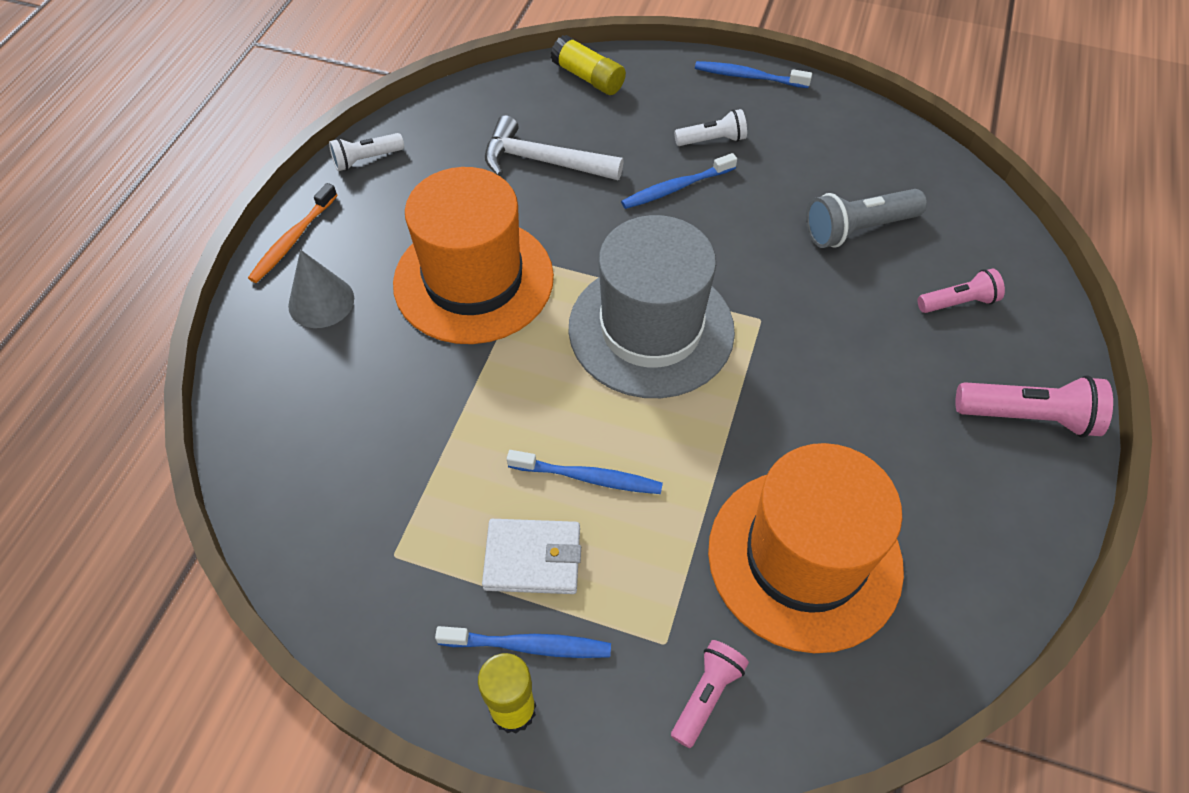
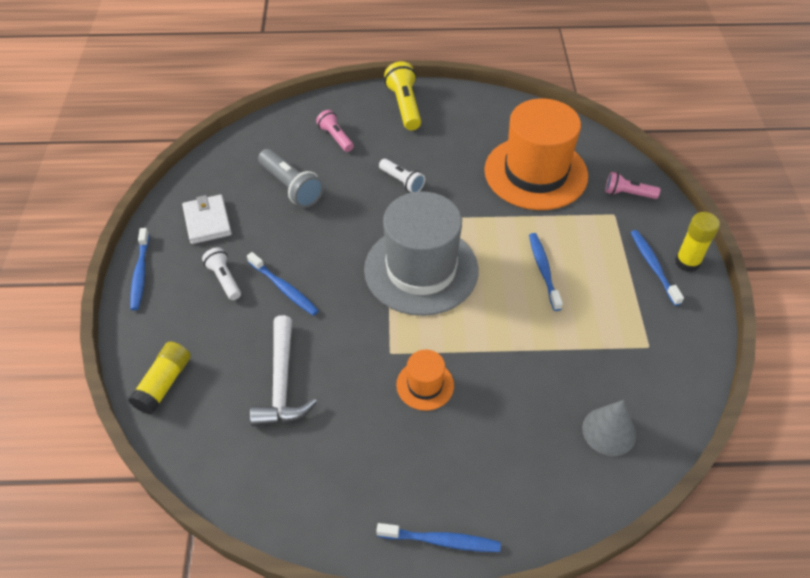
camera: 110 degrees left, 5 degrees down
(293, 240) = (441, 540): orange toothbrush -> blue toothbrush
(321, 302) = (493, 483): grey cone -> grey cone (609, 431)
(366, 159) = (323, 526): white flashlight -> white flashlight (402, 182)
(473, 280) = (425, 385): orange hat -> orange hat, size x0.45
(532, 558) = (607, 280): white wallet -> white wallet (207, 221)
(1028, 417) = (404, 106): pink flashlight -> yellow flashlight

